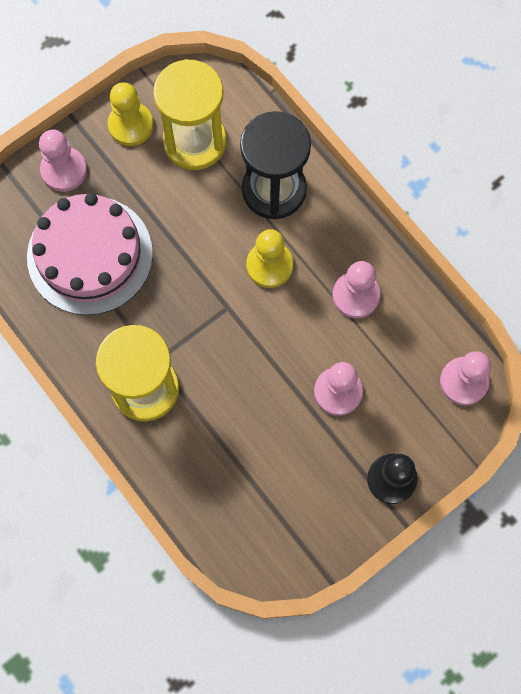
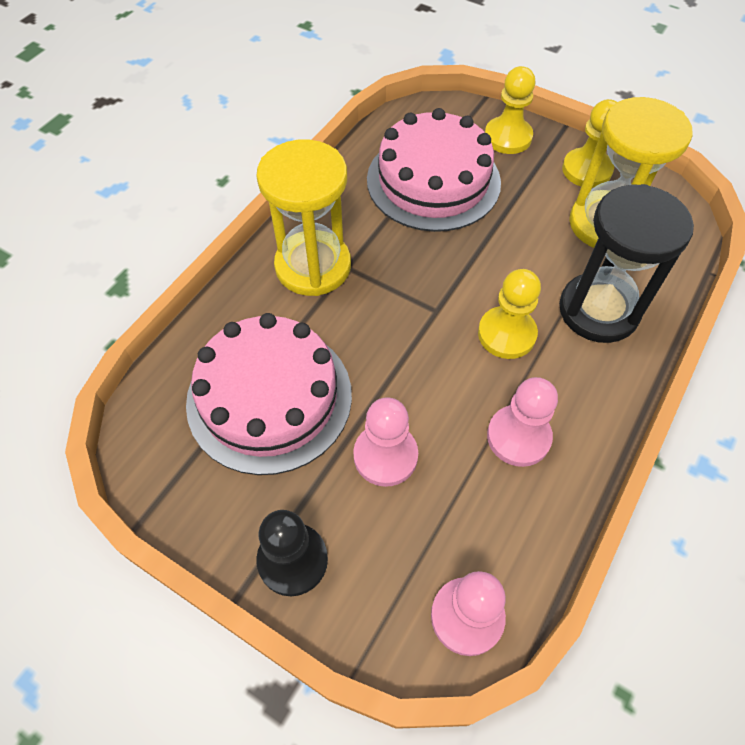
camera: 70 degrees right, 15 degrees down
(64, 170) = (507, 137): pink pawn -> yellow pawn
(260, 460) = (269, 397): none -> pink cake

